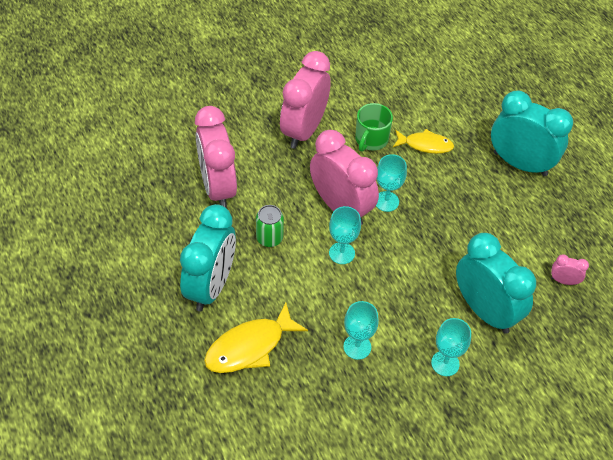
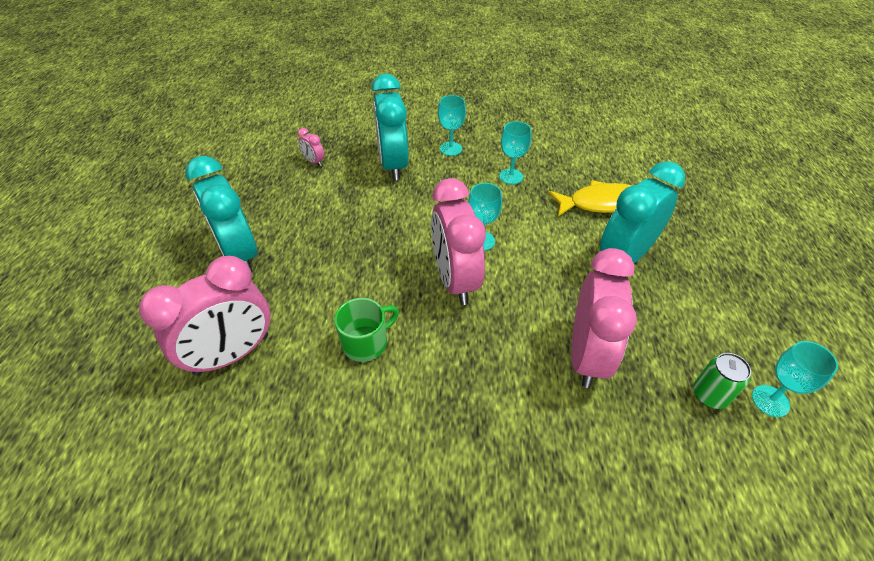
camera: 150 degrees left, 5 degrees down
(269, 238) = (547, 278): green can -> green can (709, 395)
(304, 130) = (439, 391): pink clock -> pink clock (232, 354)
(386, 201) = (404, 269): turquoise goblet -> turquoise goblet (770, 401)
(425, 145) = (311, 311): yellow fish -> none

